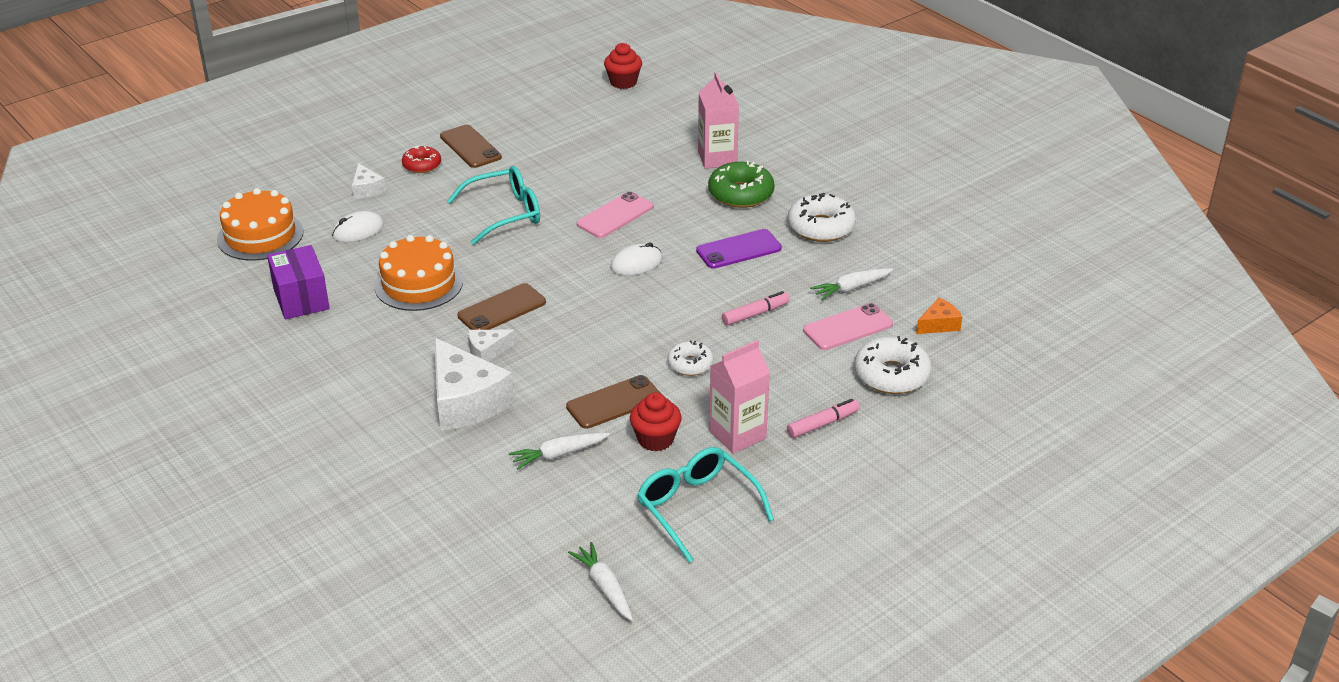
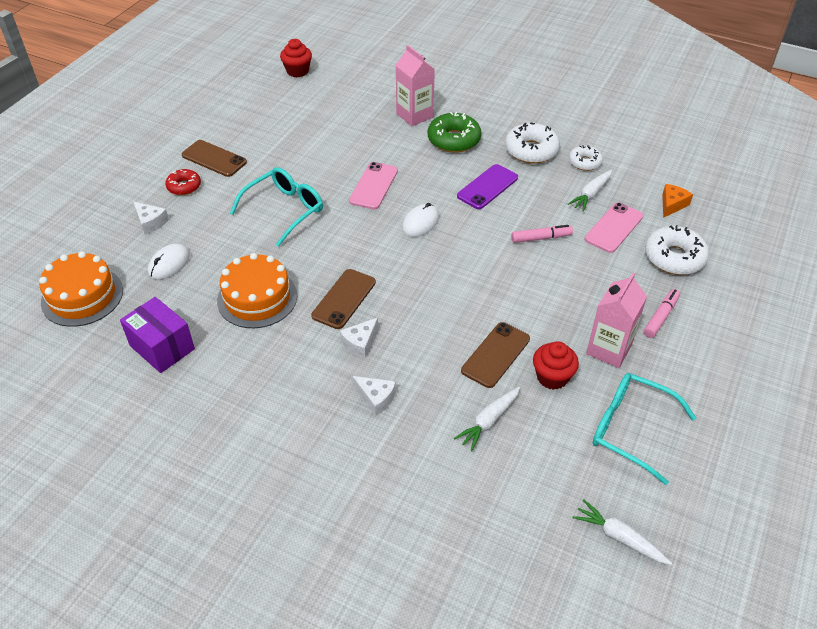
camera: 25 degrees left, 10 degrees up
(465, 401) = (376, 398): white cheese -> white cheese, size x0.48
(690, 364) = (527, 299): white donut -> white donut (584, 162)
(755, 314) = (541, 238): pink marker -> pink marker turned 45 degrees clockwise

